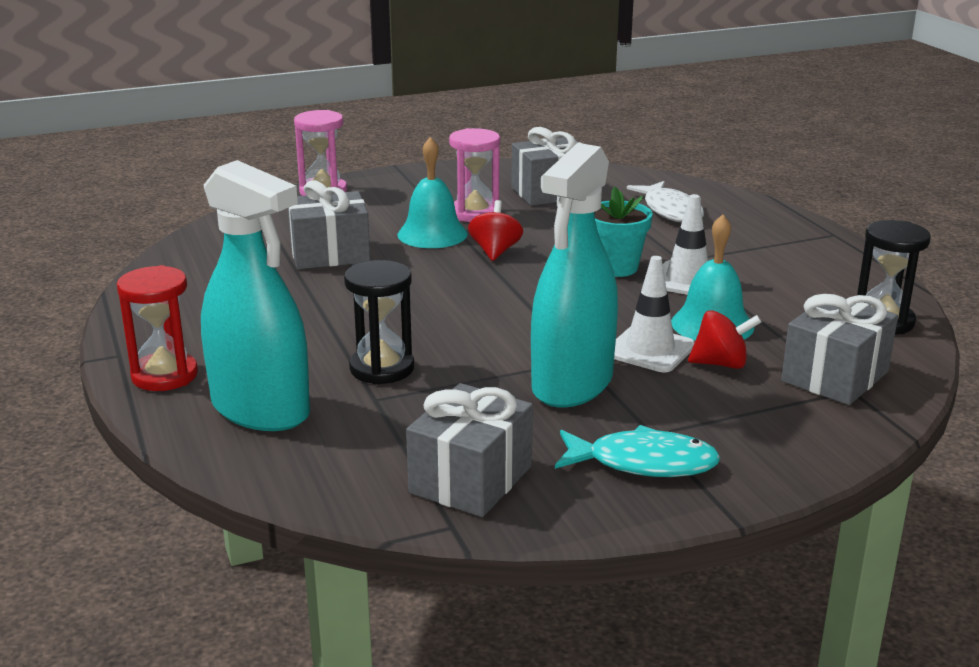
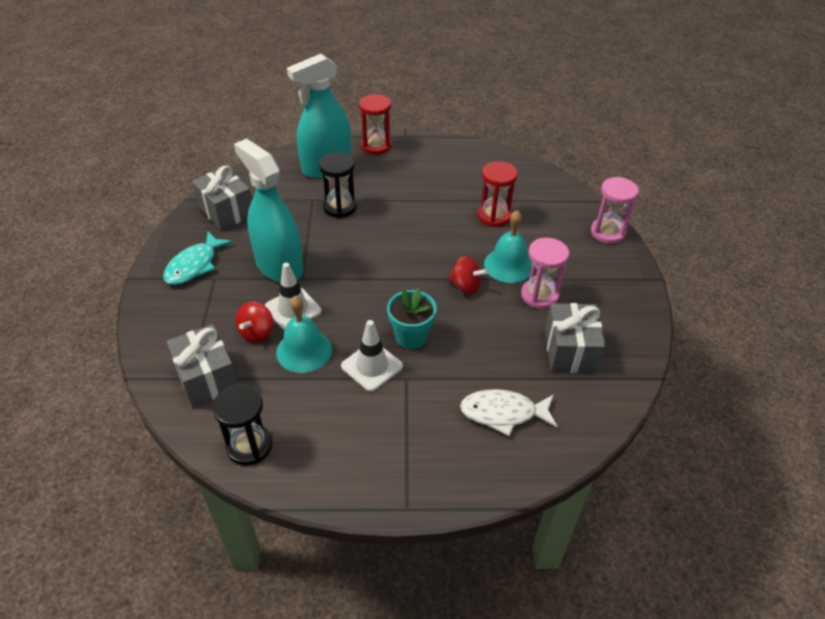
camera: 110 degrees right, 20 degrees up
(330, 254) = (494, 216): grey gift -> red hourglass

